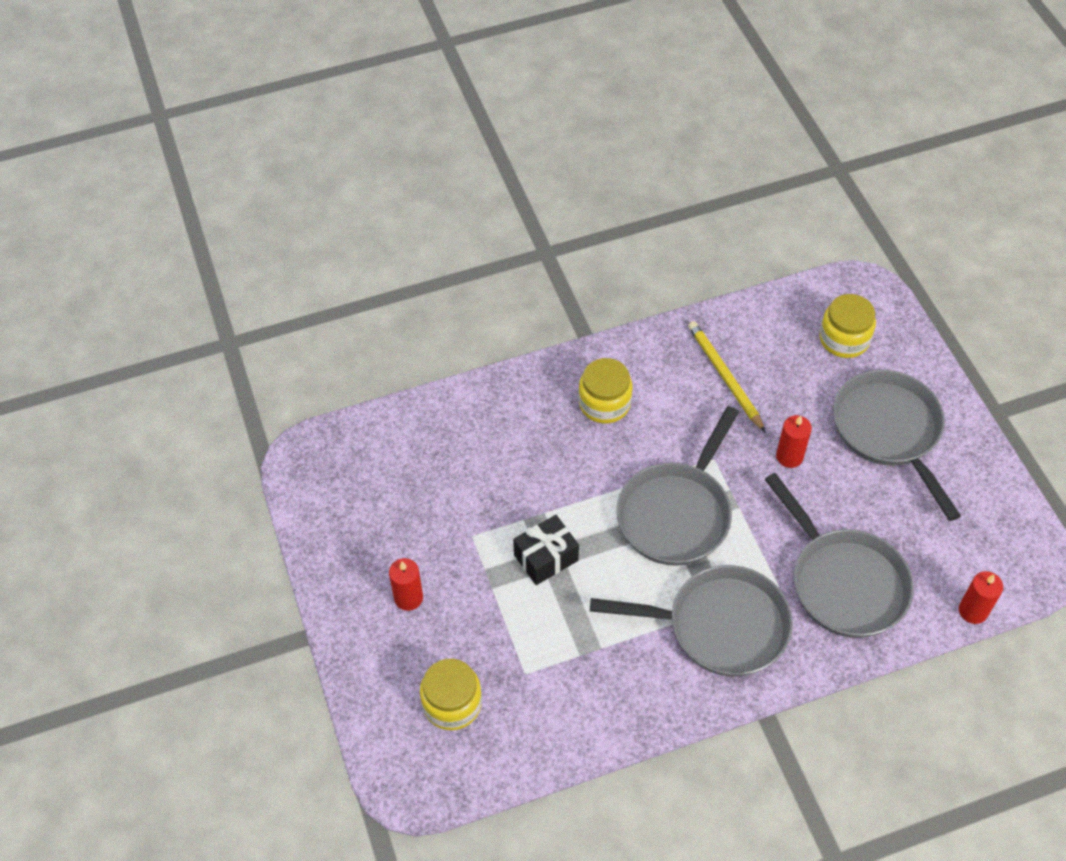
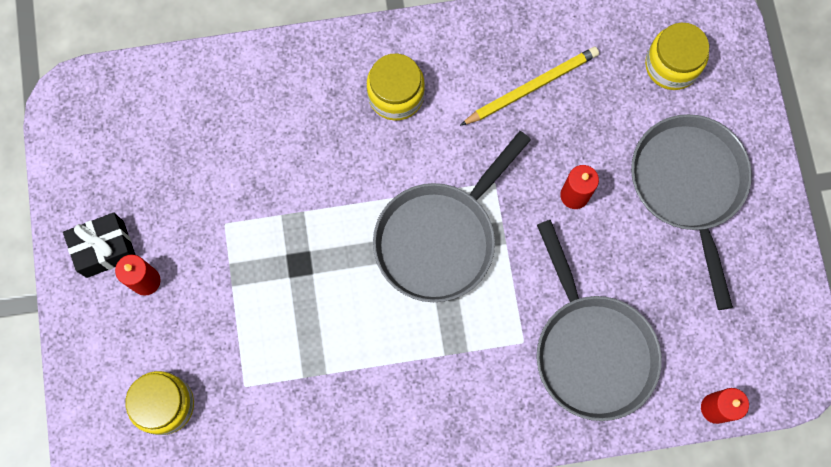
camera: 10 degrees right, 20 degrees up
(546, 558) = (293, 263): black gift -> black gift (105, 249)
(719, 626) = (451, 374): grey pan -> none
(724, 377) = (531, 87): yellow pencil -> yellow pencil turned 75 degrees clockwise

